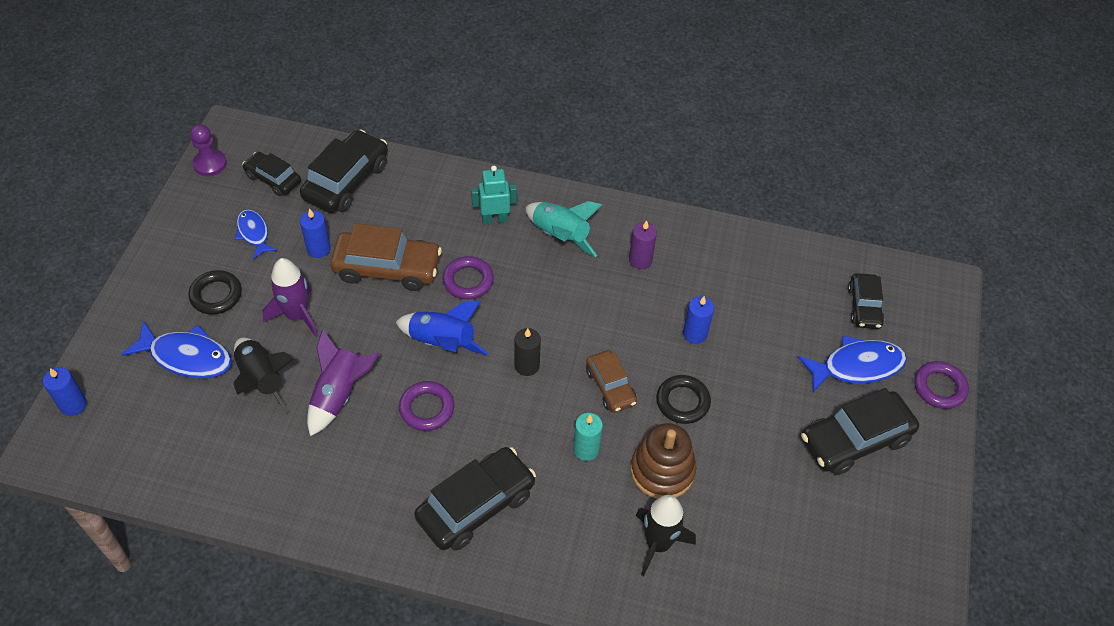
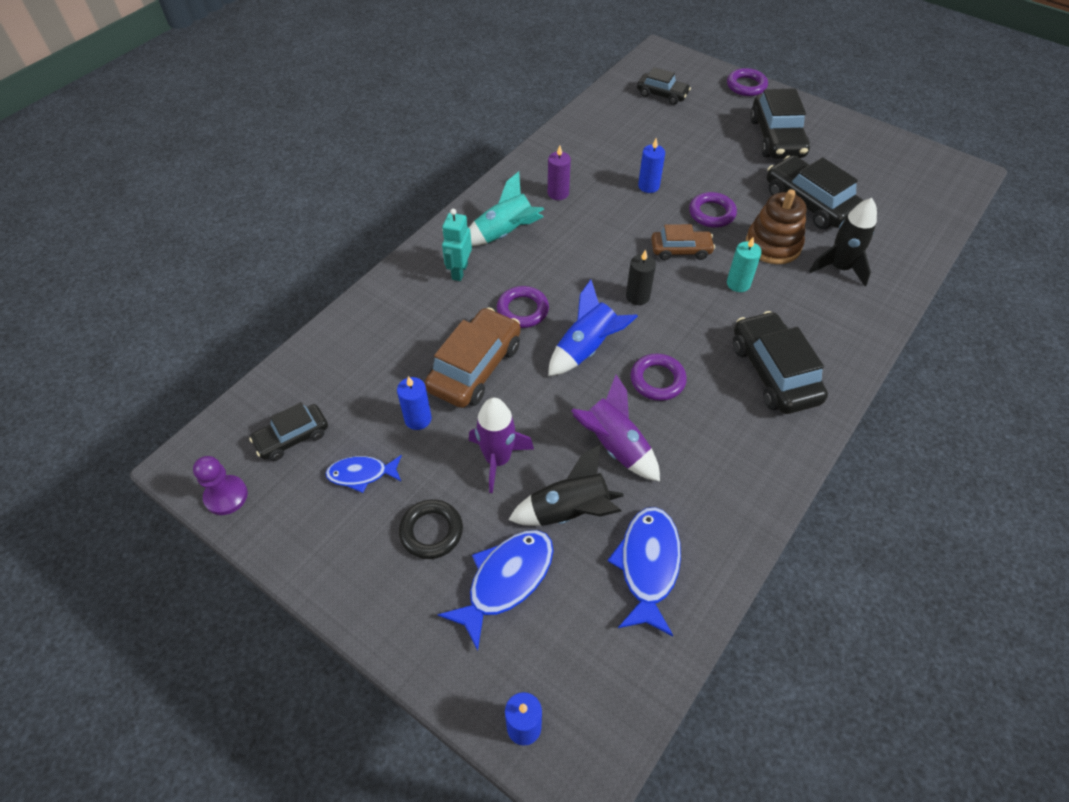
camera: 65 degrees left, 0 degrees up
(346, 181) = (339, 372): black car -> black car (809, 203)
(682, 402) = (711, 213): black ring -> purple ring
(857, 366) = (713, 116): blue fish -> blue fish (648, 565)

